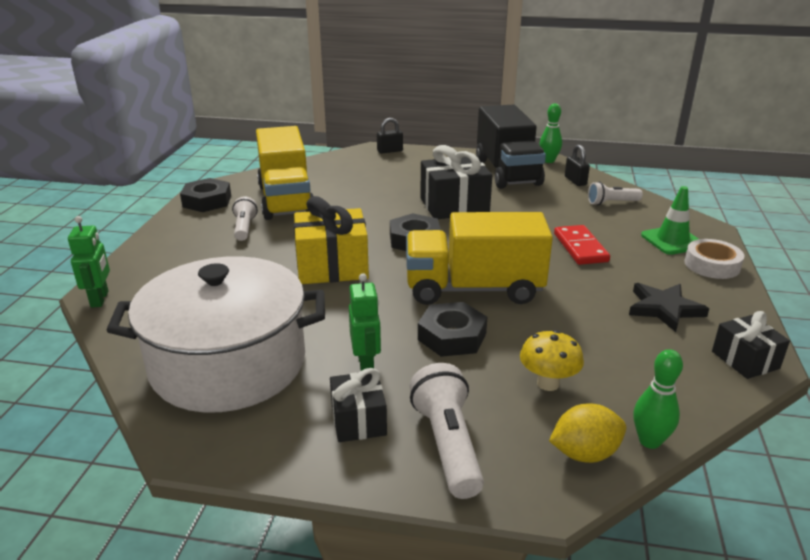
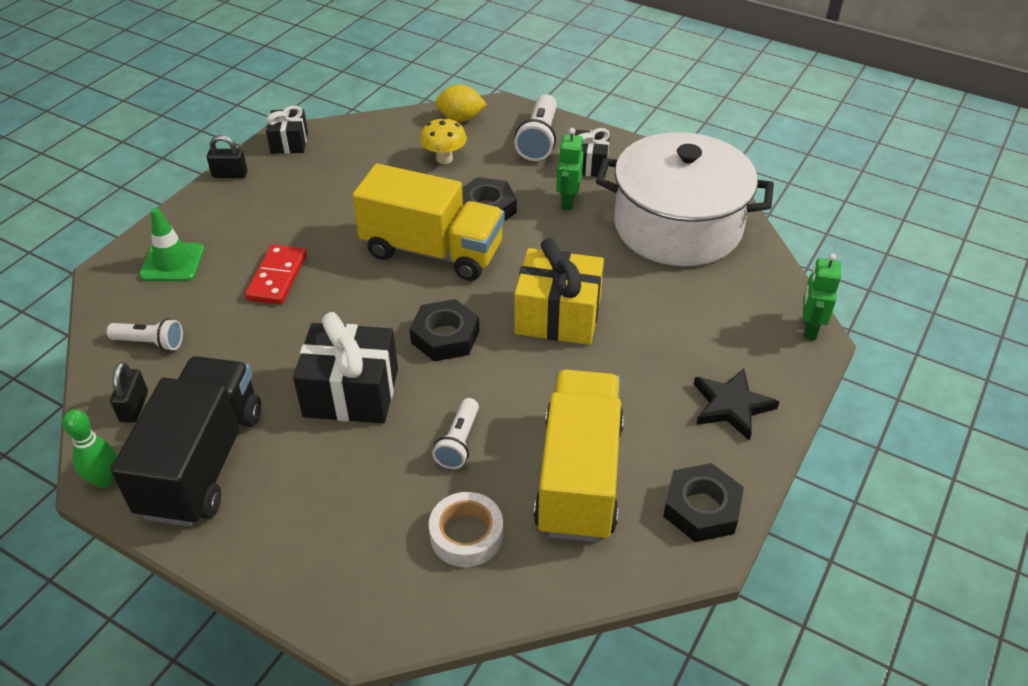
camera: 160 degrees left, 15 degrees up
(244, 228) = (648, 418): white flashlight -> white flashlight (459, 442)
(390, 151) = (337, 609): black padlock -> black padlock (230, 174)
(649, 441) = (415, 116): green bowling pin -> none
(664, 309) = (290, 192): black star -> black star (731, 406)
(712, 265) = (182, 223): white tape -> white tape (466, 535)

